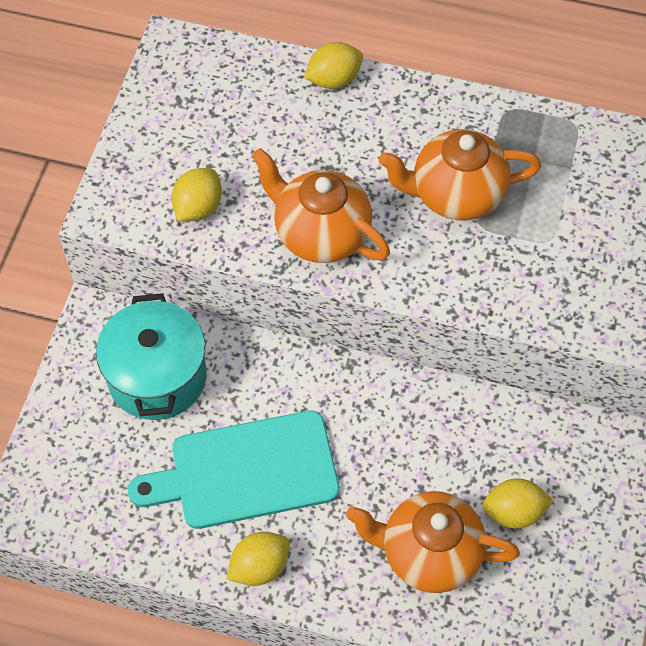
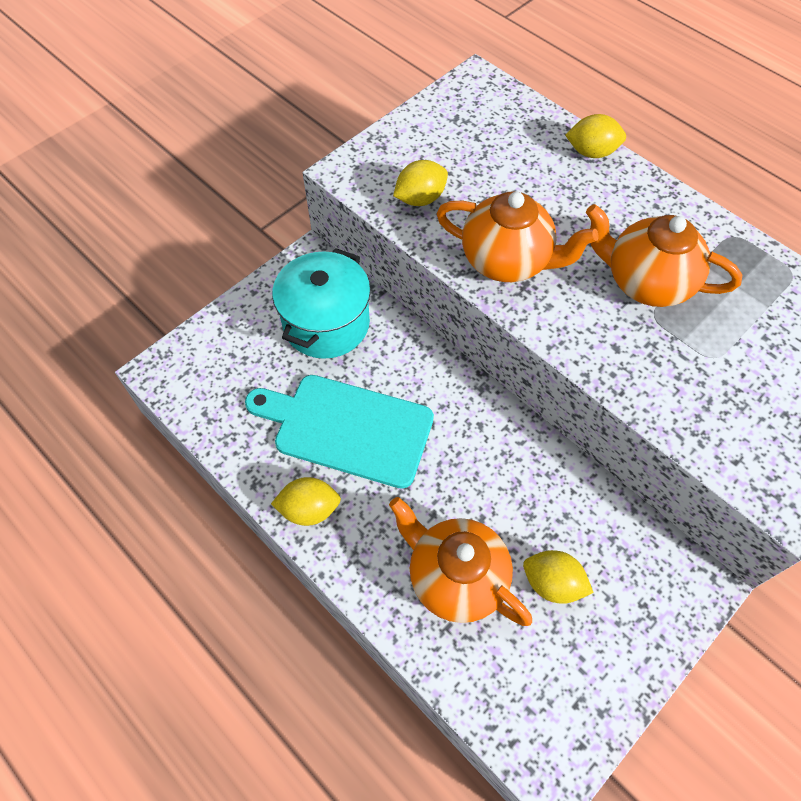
camera: 30 degrees right, 0 degrees up
(320, 234) = (507, 261): orange teapot -> orange teapot turned 135 degrees clockwise

